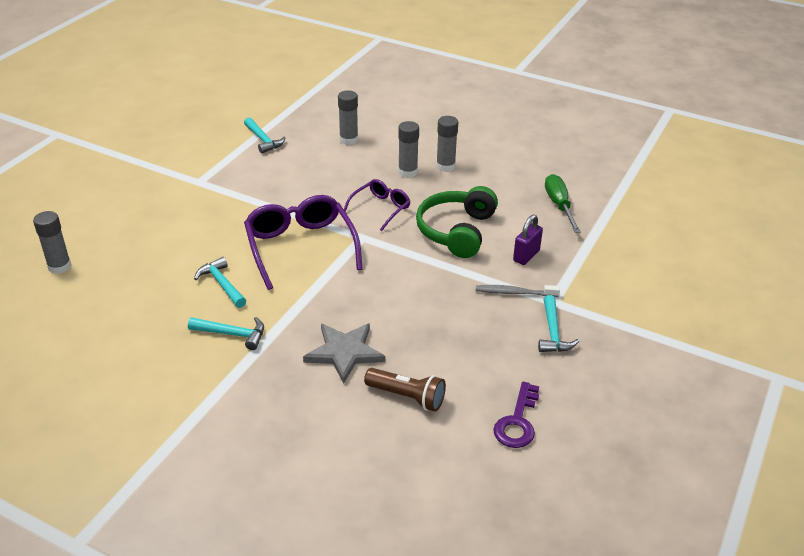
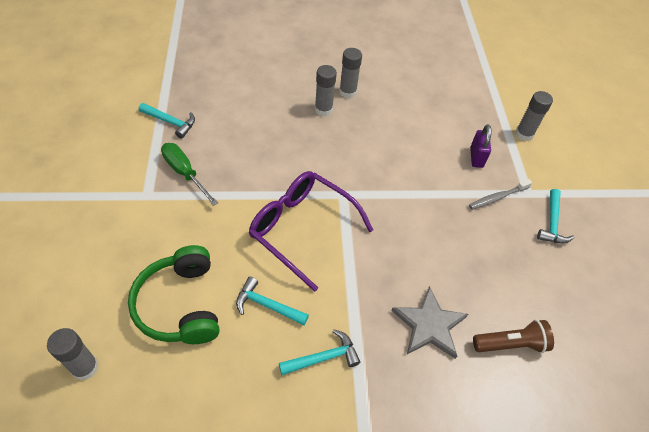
camera: 35 degrees left, 15 degrees up
(348, 140) = (247, 93): grey glue stick -> grey glue stick (524, 134)
(380, 208) = (333, 157): purple glasses -> none
(456, 231) = (409, 155): green headphones -> green headphones (180, 305)
(517, 422) = (599, 322): purple key -> none
(553, 332) = (552, 223): turquoise hammer -> turquoise hammer turned 45 degrees clockwise
(559, 205) = (458, 98): green screwdriver -> green screwdriver (185, 173)

